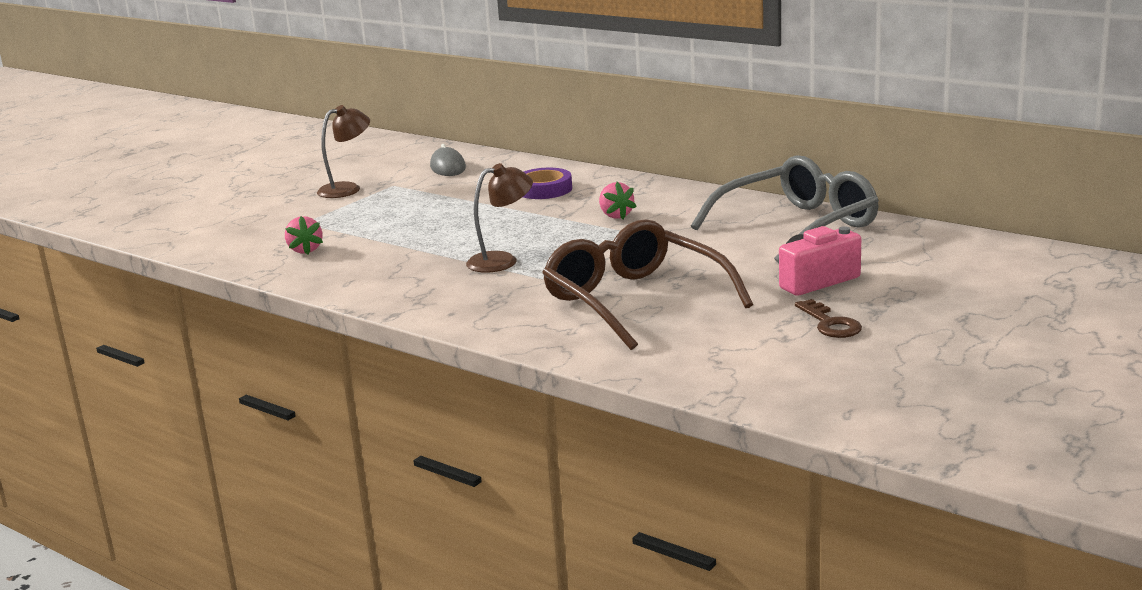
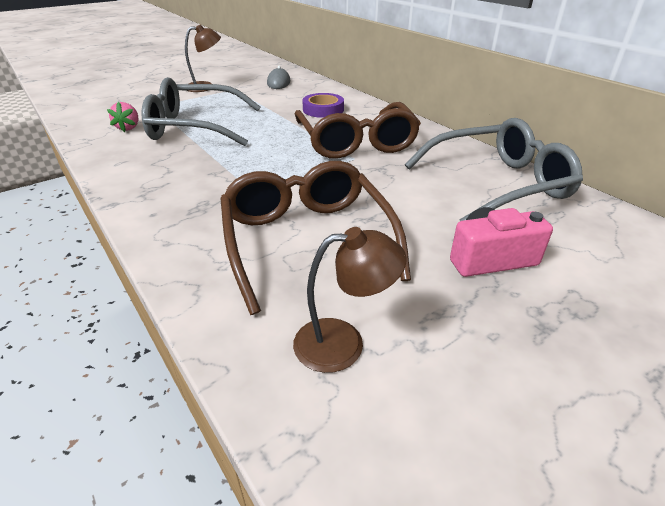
camera: 15 degrees right, 15 degrees up
(396, 235) = (196, 127): none -> grey glasses
(502, 260) = (241, 167): brown lamp -> brown lamp (344, 343)
(615, 215) = (356, 142): pink strawberry -> brown glasses
(830, 324) = (484, 335): brown key -> none

